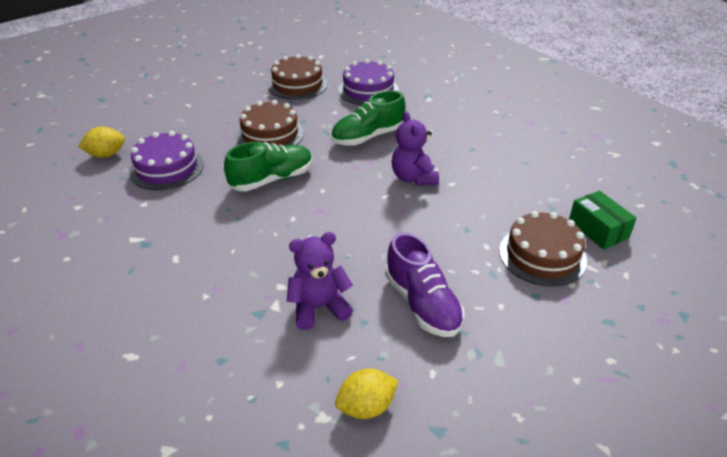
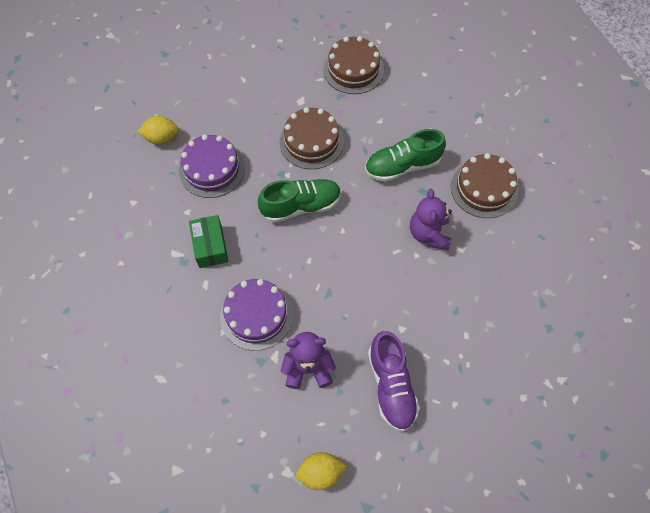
camera: 15 degrees right, 25 degrees up
(368, 90) = (421, 93): purple cake -> purple cake (256, 315)
(542, 255) = (511, 358): brown cake -> brown cake (484, 188)
(598, 230) = (573, 341): green box -> green box (210, 246)

